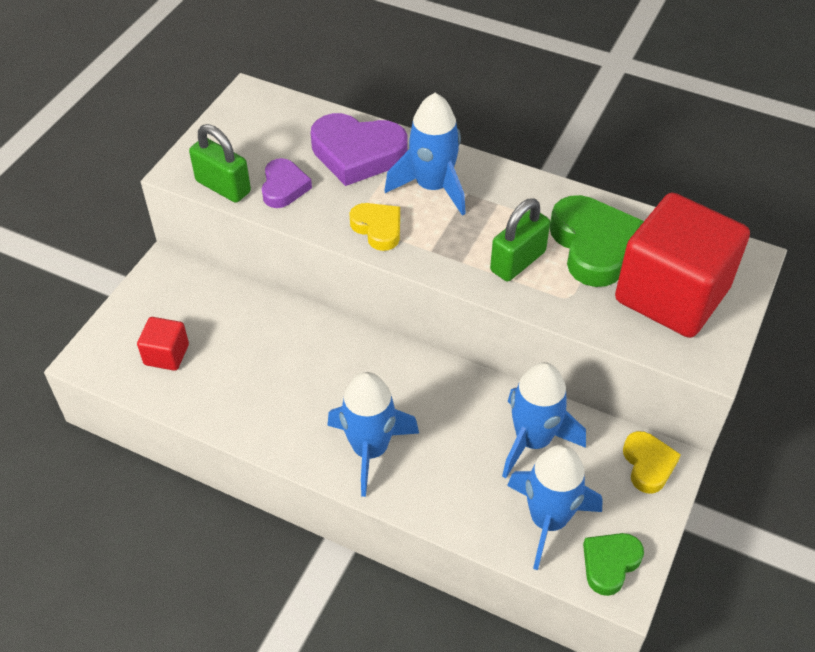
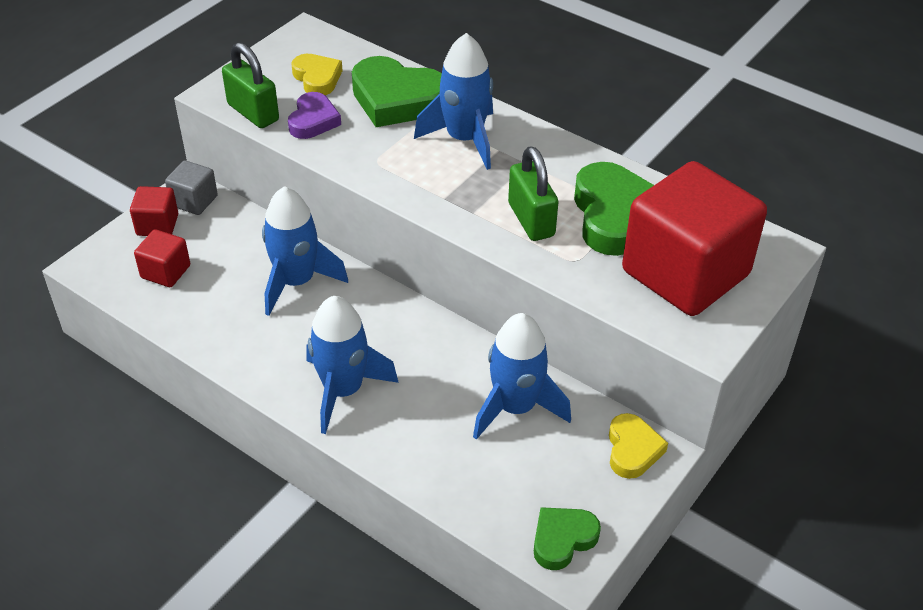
camera: 10 degrees right, 5 degrees down
(144, 307) = (157, 225): none -> red cube
(173, 276) = (194, 201): none -> grey cube
(357, 154) = (397, 99): purple heart -> green heart
(378, 228) = (396, 170): yellow heart -> yellow heart (317, 78)
(518, 261) = (531, 220): green padlock -> green padlock turned 75 degrees counterclockwise
(548, 520) = (509, 487): blue rocket -> blue rocket (296, 282)

